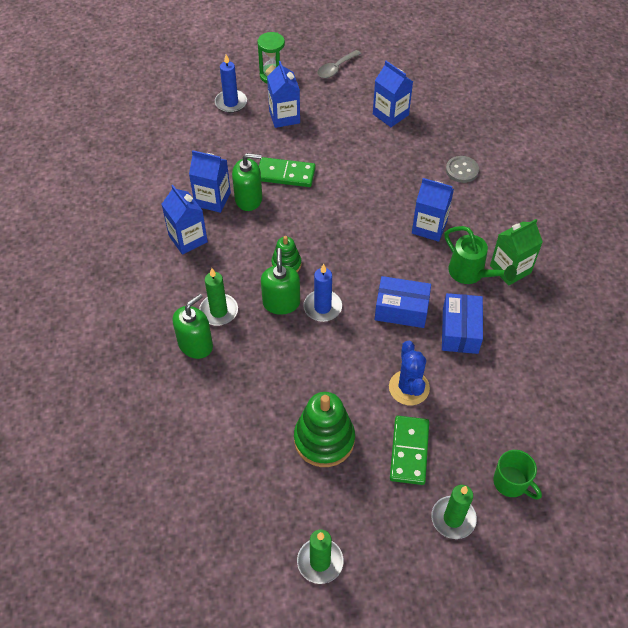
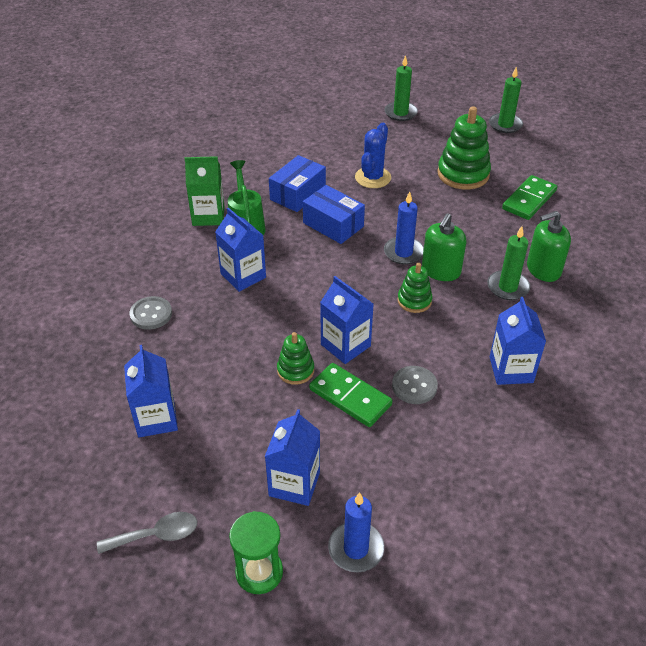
camera: 150 degrees left, 10 degrees down
(212, 199) = (459, 405): blue carton -> blue carton (345, 345)
(248, 199) = (414, 386): green soap dispenser -> grey button
(333, 176) = (295, 370): none -> green stacking toy
(409, 451) = (403, 148): green domino -> green domino (529, 200)
(511, 483) = (346, 113): green mug -> none

